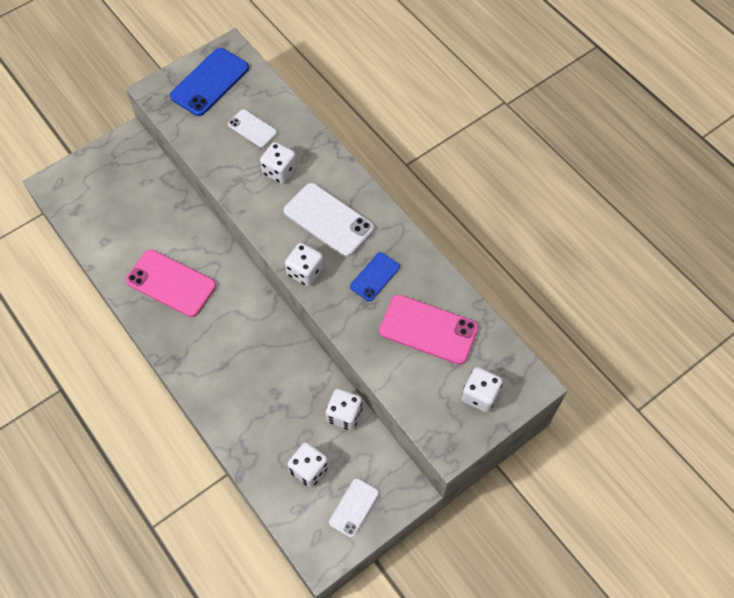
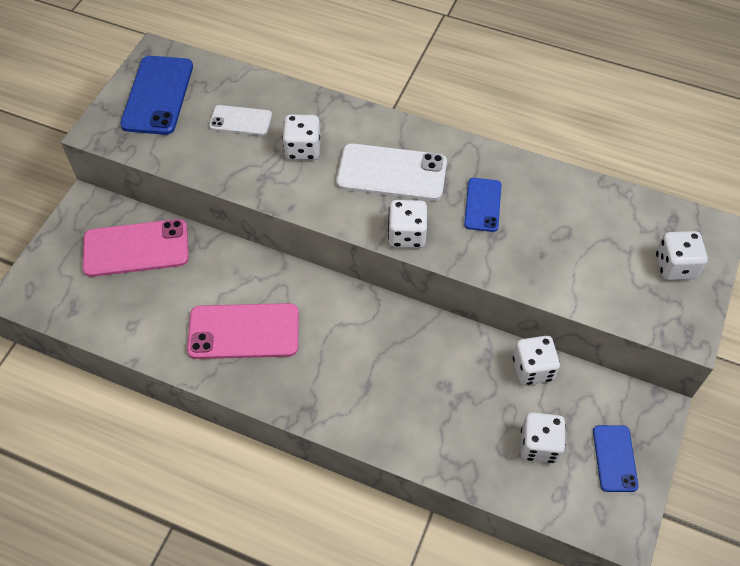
camera: 30 degrees left, 5 degrees down
(353, 507) = (614, 458): white phone -> blue phone
(428, 329) = (576, 229): pink phone -> pink phone (136, 248)

